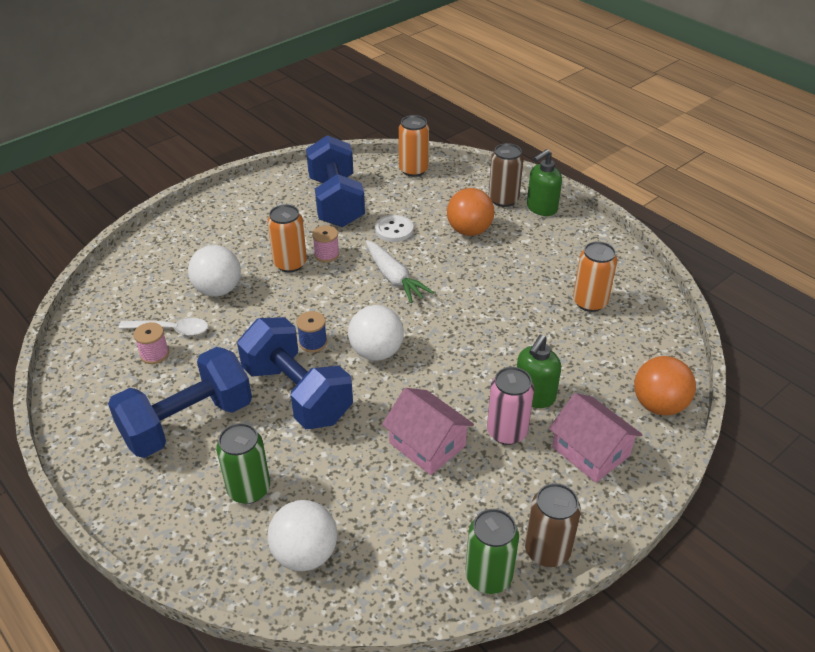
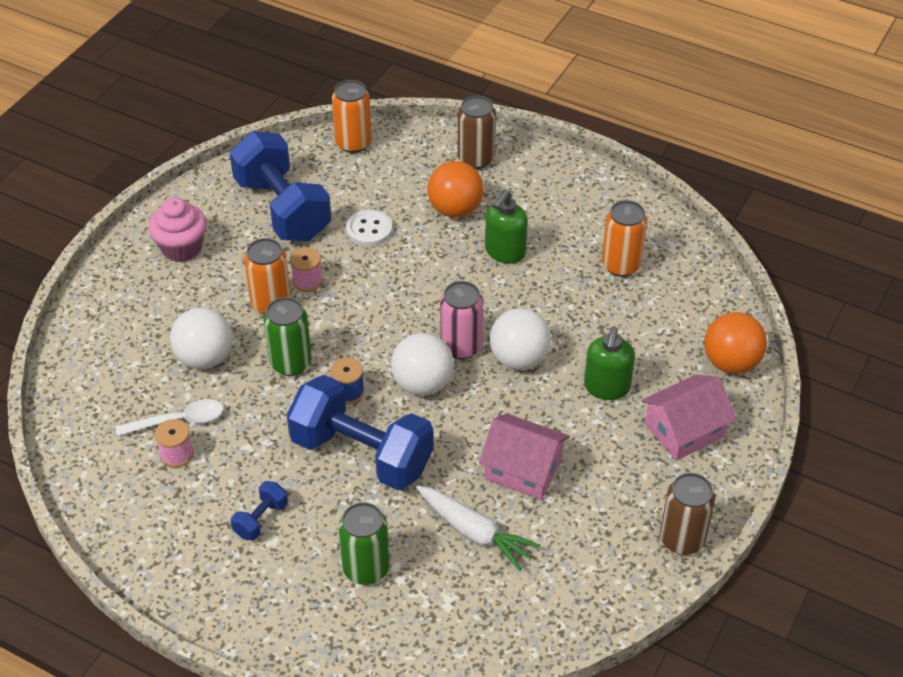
camera: 20 degrees left, 5 degrees up
(187, 422) = (261, 519): blue dumbbell -> blue dumbbell, size x0.42
(247, 211) = (181, 248): none -> pink cupcake
(305, 554) = (456, 614): white ball -> white ball (519, 359)
(394, 278) = (399, 291): white carrot -> white carrot (474, 532)
(488, 576) = (639, 580): green can -> green can (291, 363)
(507, 432) = (596, 433): pink can -> pink can (461, 347)
(541, 208) = (523, 160): green soap dispenser -> green soap dispenser (505, 252)
(590, 451) = (684, 430): pink house -> pink house turned 60 degrees counterclockwise

